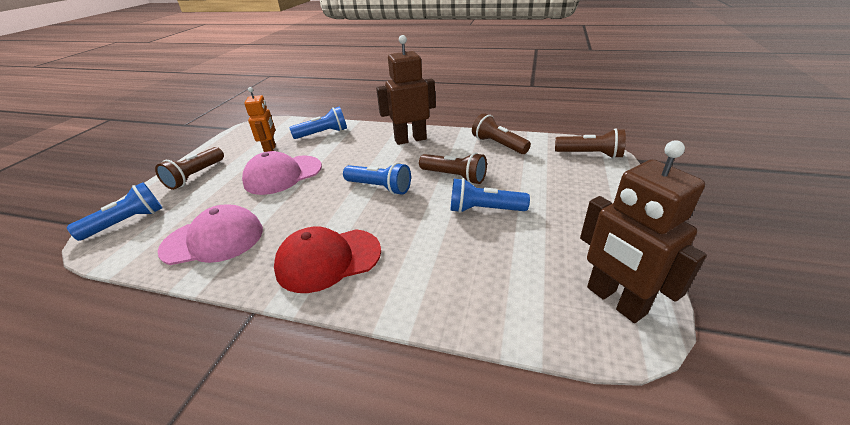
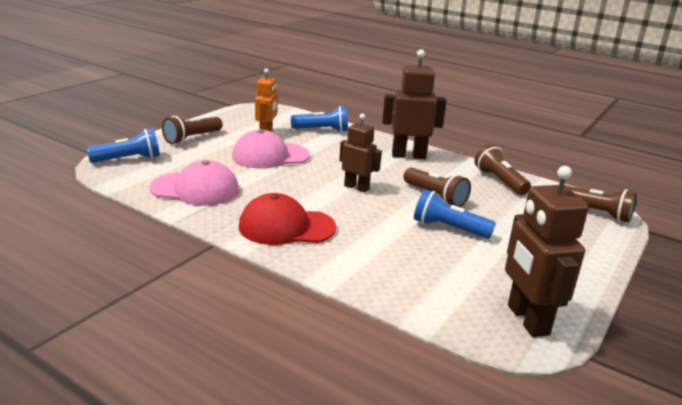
camera: 15 degrees right, 10 degrees down
(379, 187) = (356, 187): blue flashlight -> brown robot

